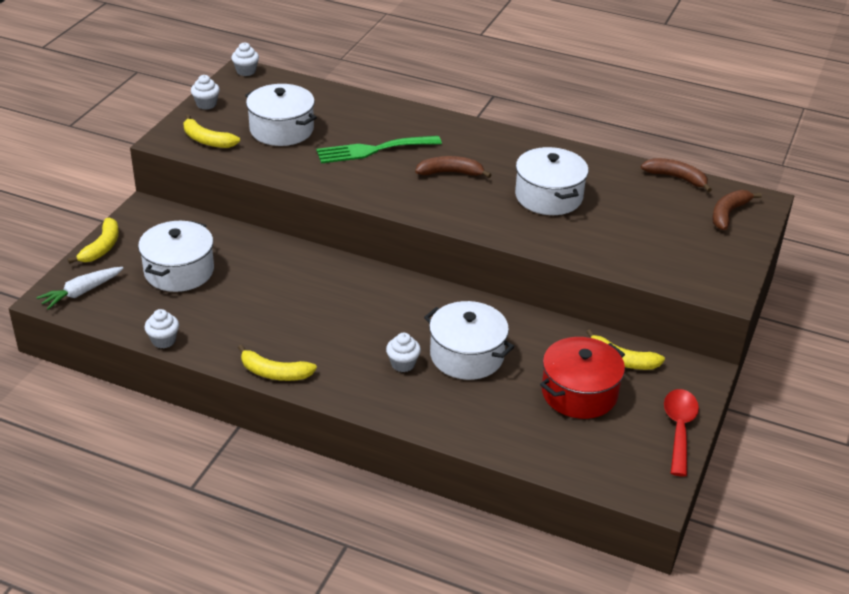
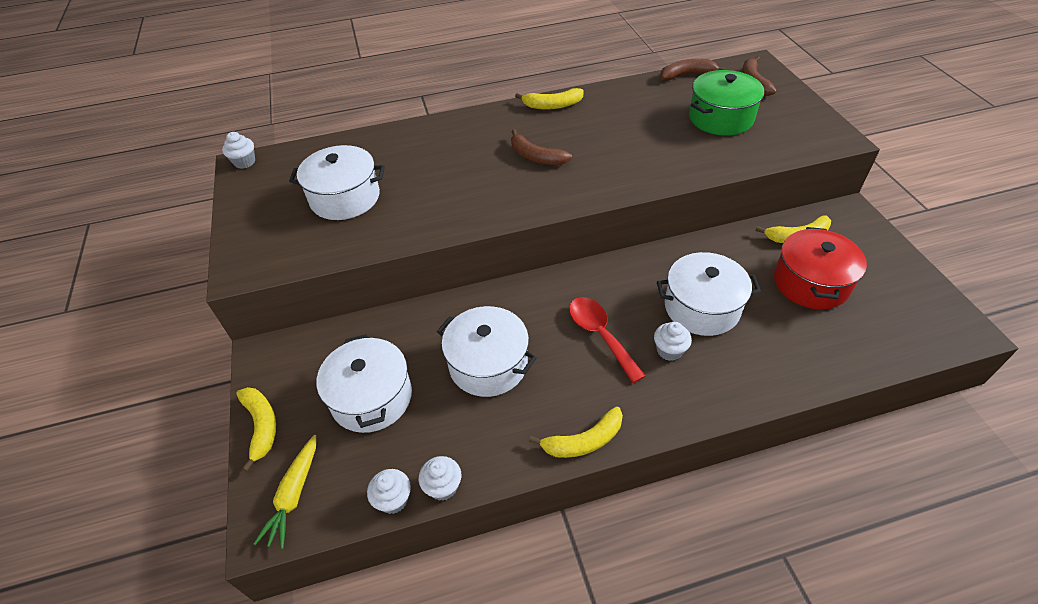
camera: 35 degrees left, 10 degrees up
(81, 292) = (294, 495): white carrot -> yellow carrot
(206, 104) = (241, 213): white cupcake -> white cupcake (393, 500)
(207, 140) = (283, 247): yellow banana -> yellow banana (552, 105)
(373, 150) = (449, 172): green fork -> none
(451, 173) = (536, 157): brown banana -> brown banana turned 105 degrees counterclockwise
(548, 196) = (630, 135): white pot -> white pot (488, 364)
(647, 224) = (721, 118): none -> green pot
(679, 429) = (901, 265): red spoon -> red spoon (600, 335)

